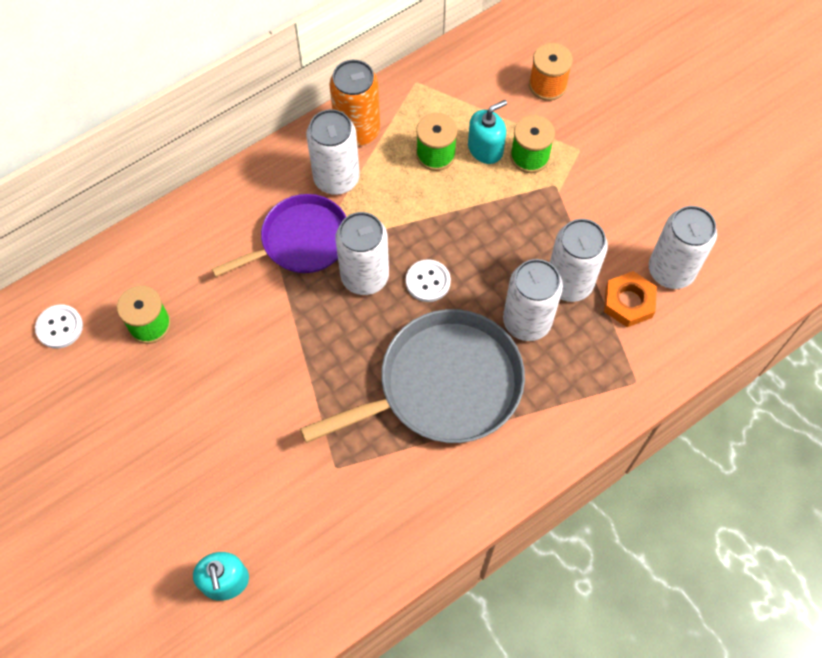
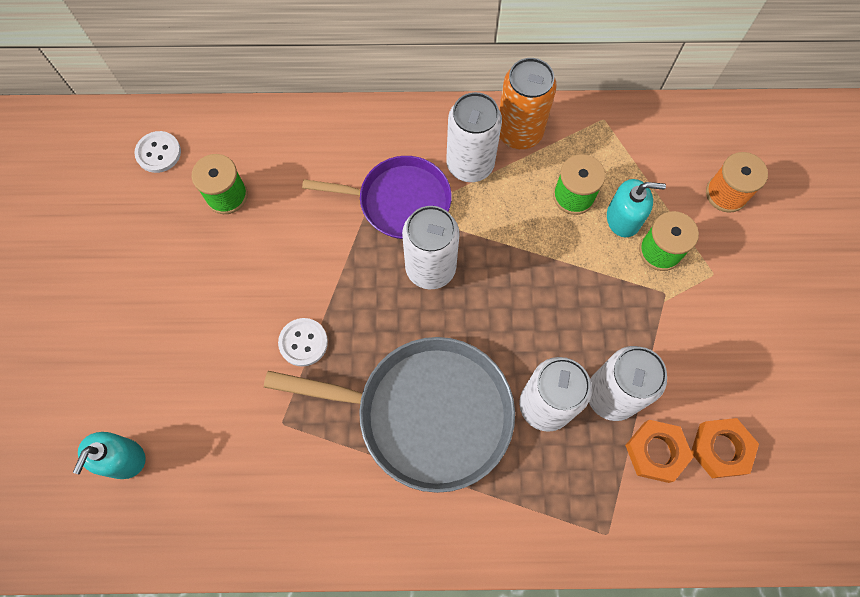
camera: 35 degrees right, 5 degrees up
(428, 281) = (482, 308): white button -> white button (303, 342)
(671, 270) = (721, 449): white can -> orange nut

